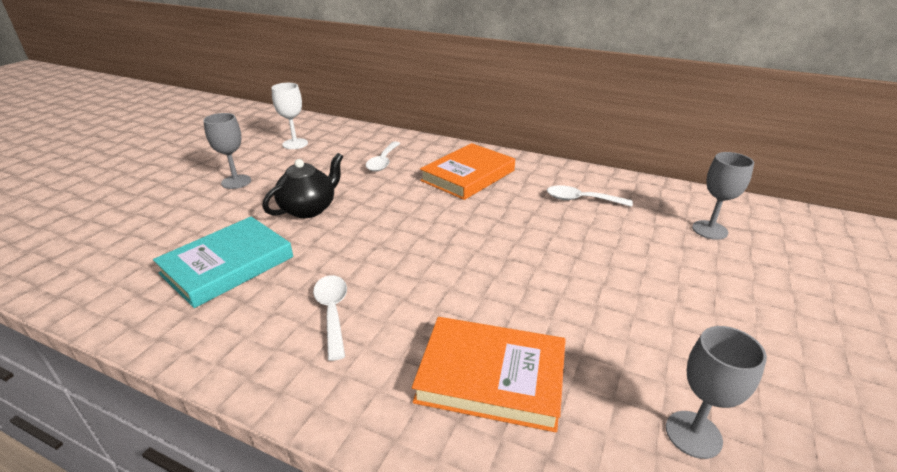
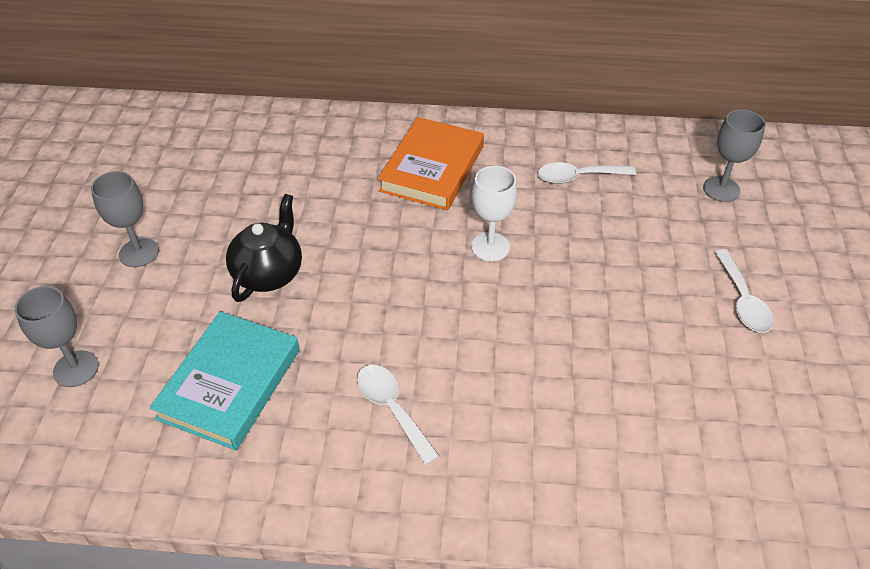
camera: 20 degrees left, 15 degrees up
(295, 144) = (170, 163): white goblet -> white goblet (490, 247)
(383, 162) = (313, 169): white spoon -> white spoon (742, 300)
(491, 377) = (585, 432): orange book -> none
(693, 434) = (768, 432): grey goblet -> grey goblet (76, 369)

